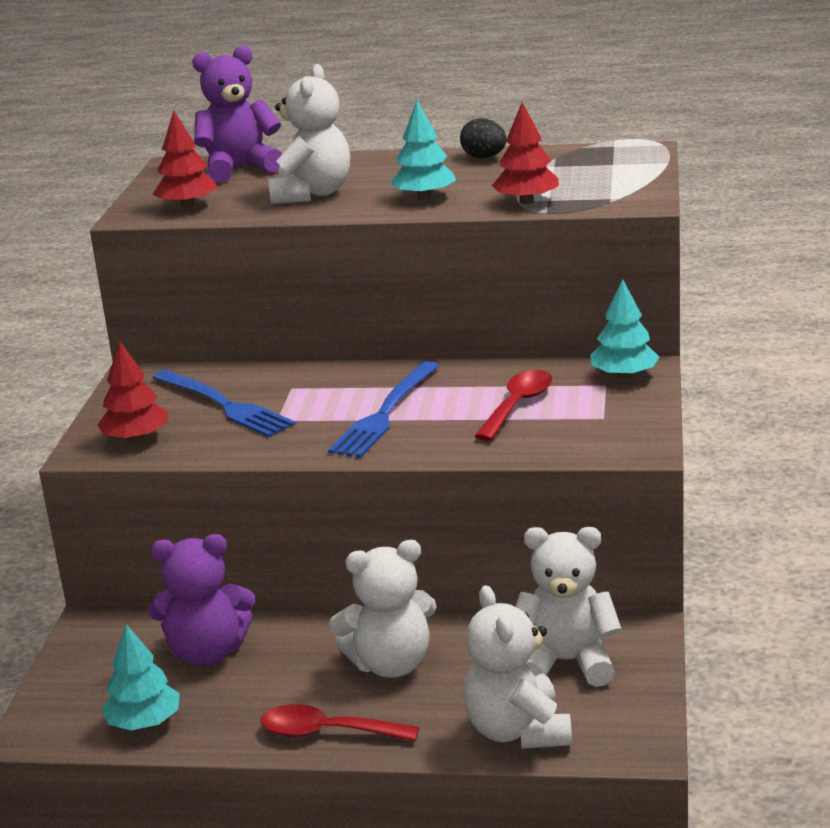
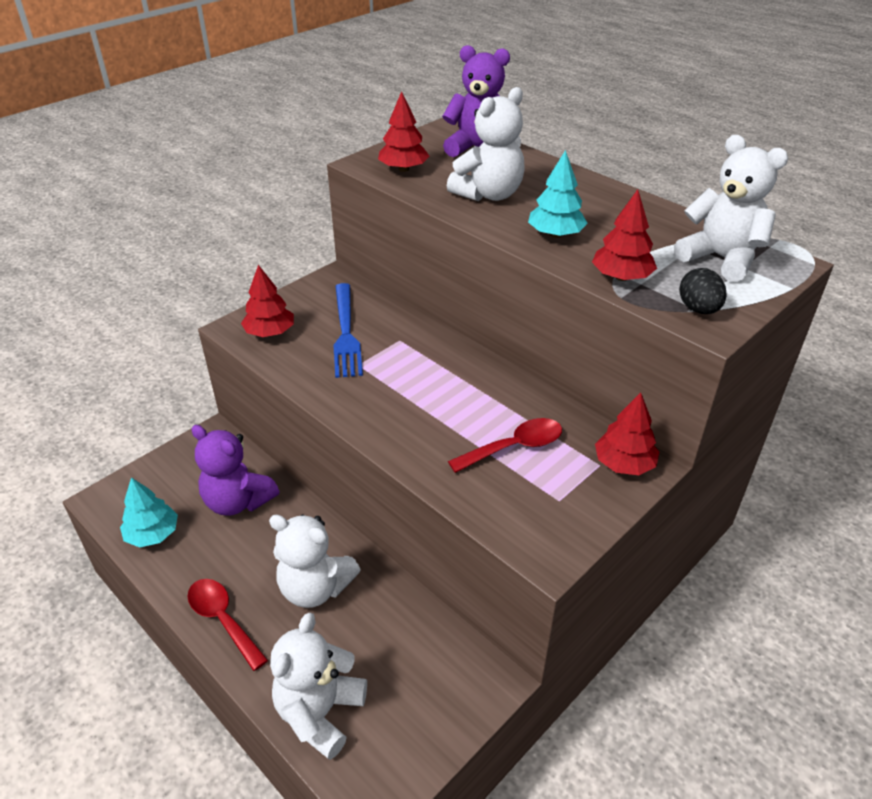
camera: 35 degrees right, 15 degrees up
(385, 413) = (424, 399): blue fork -> none
(484, 157) = (652, 212): black egg -> black egg (698, 309)
(566, 662) = (414, 672): white teddy bear -> white teddy bear (721, 259)
(624, 375) = (624, 464): turquoise tree -> red tree

